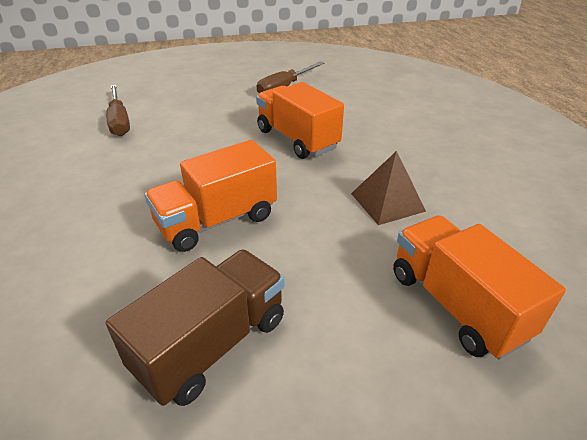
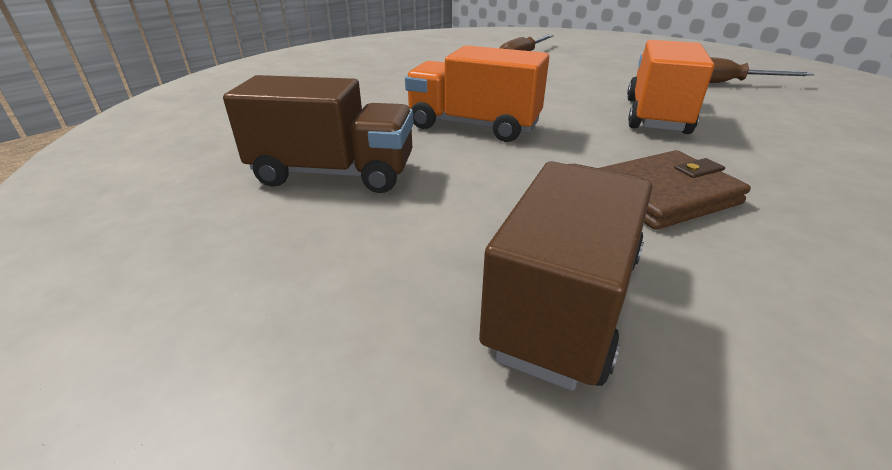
camera: 55 degrees right, 5 degrees down
(387, 202) = (664, 195): brown pyramid -> brown wallet
(456, 304) = (565, 302): orange truck -> brown truck

